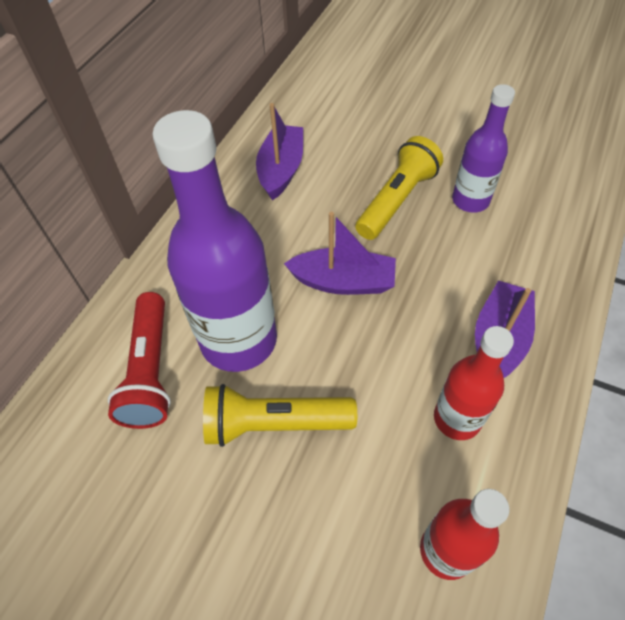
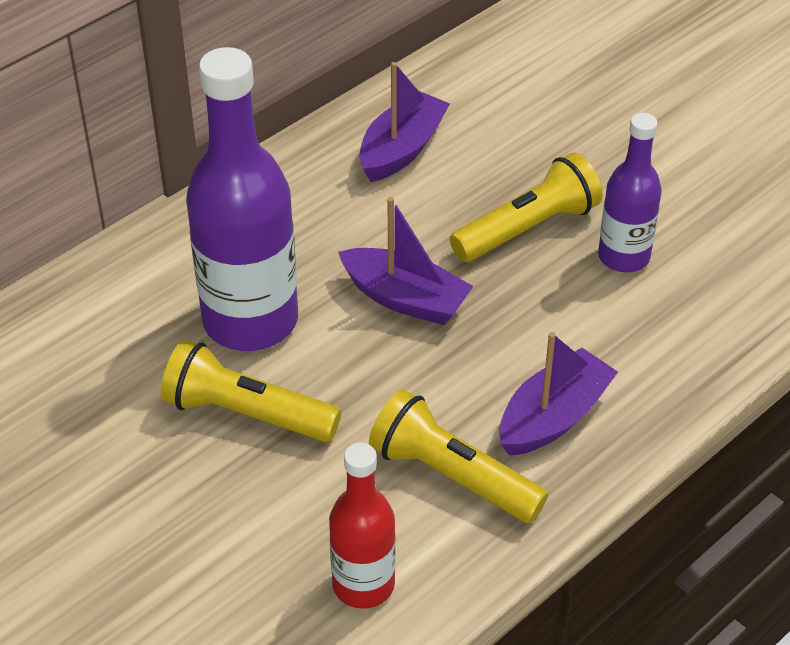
camera: 20 degrees right, 10 degrees down
(150, 371) = (138, 320): red flashlight -> none
(457, 418) = (452, 476): red bottle -> yellow flashlight

